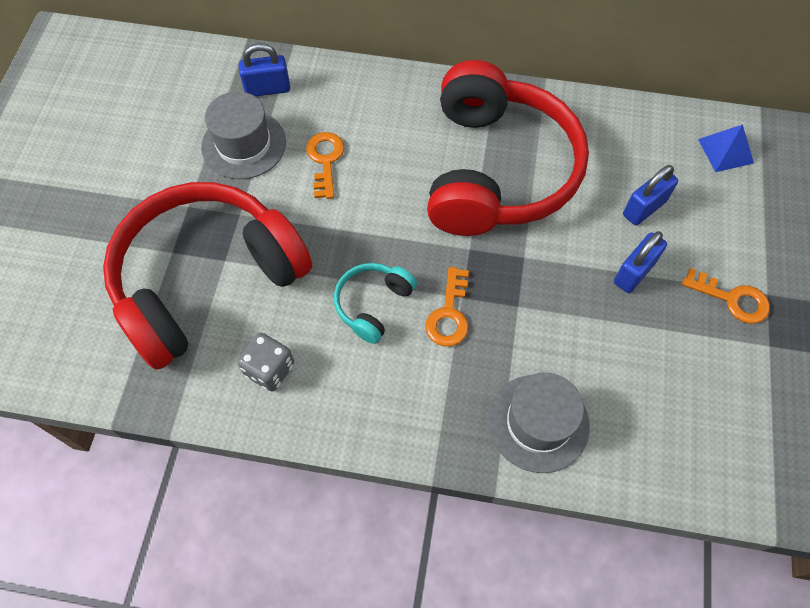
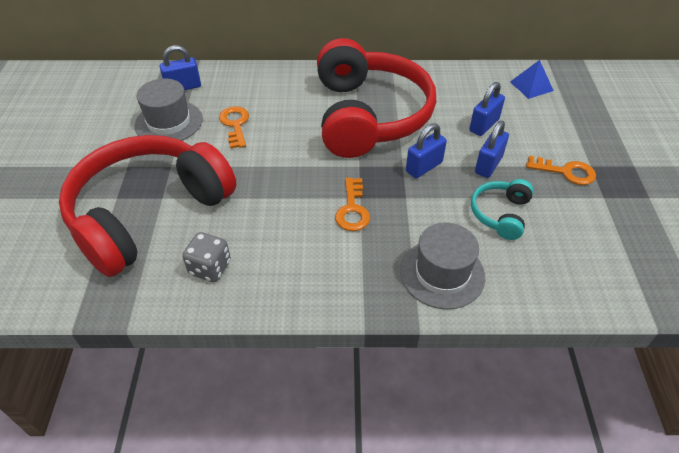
camera: 10 degrees left, 15 degrees down
(373, 304) = (289, 211): turquoise headphones -> turquoise headphones (500, 214)
(551, 263) = (424, 167): none -> blue padlock

